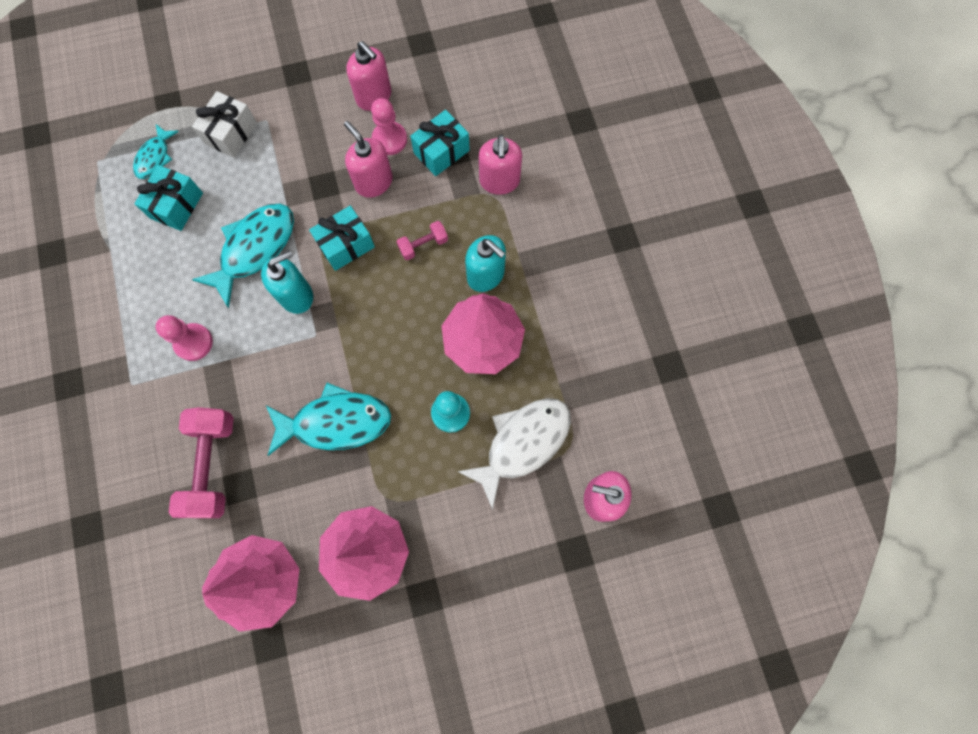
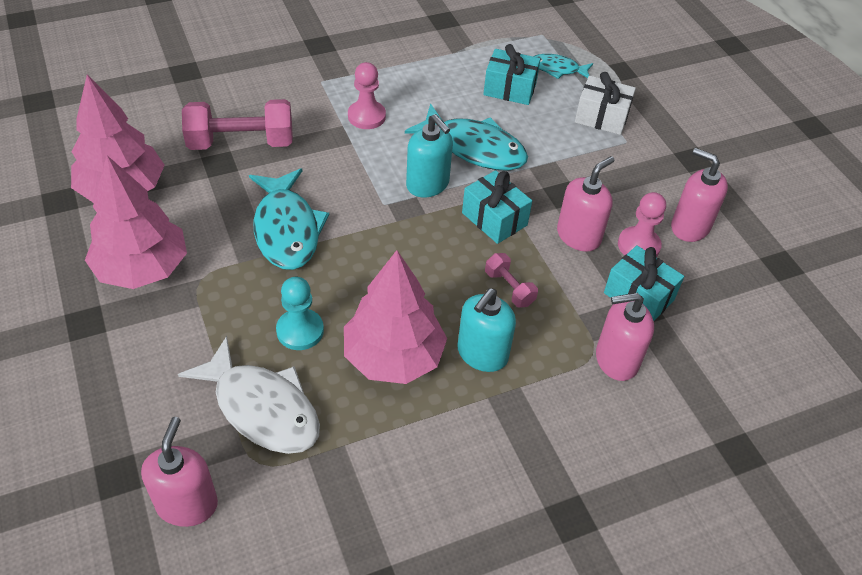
camera: 80 degrees right, 25 degrees down
(374, 97) = (689, 227): pink soap dispenser -> pink soap dispenser turned 90 degrees clockwise

